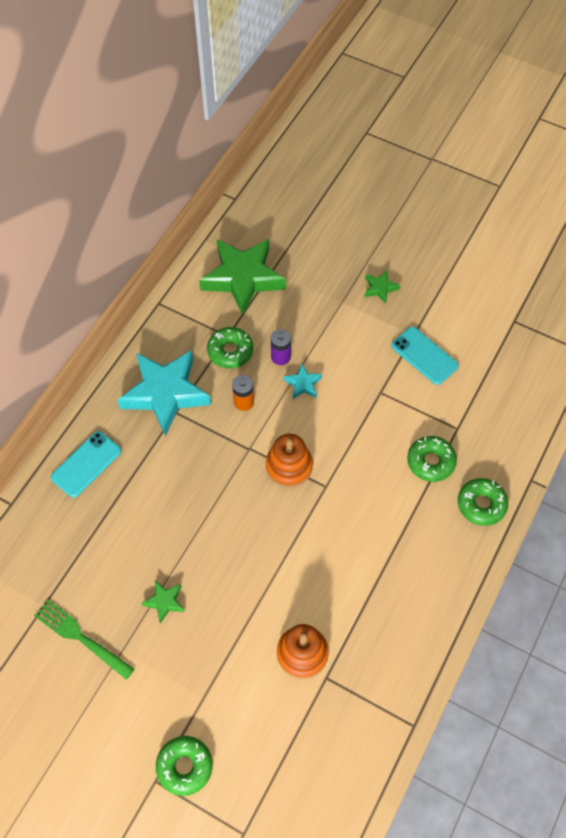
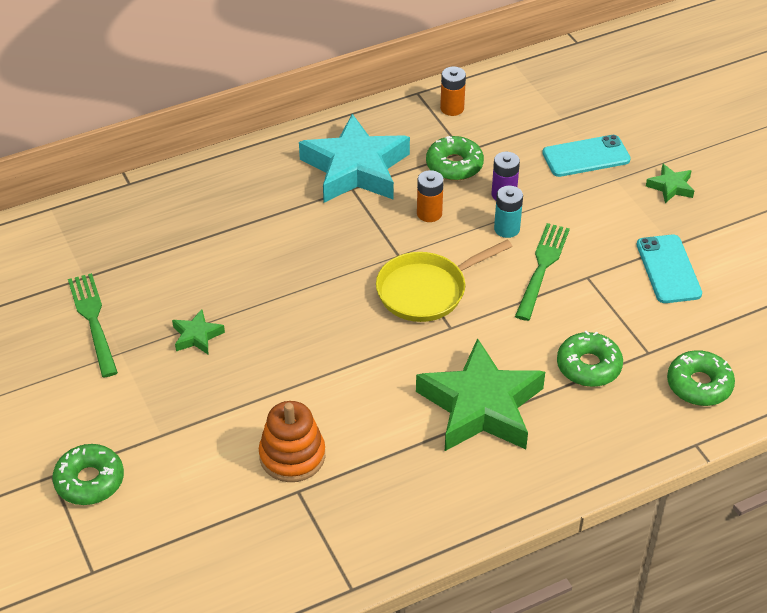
camera: 35 degrees right, 15 degrees down
(86, 464) = (226, 187): turquoise phone -> turquoise phone (586, 156)
(192, 303) = (452, 108): none -> orange battery
(243, 278) = (524, 111): green star -> green star (481, 406)
(289, 466) = (426, 290): orange stacking toy -> yellow pan
(303, 384) = (506, 229): turquoise star -> turquoise battery
(348, 402) = (542, 268): none -> green fork
(481, 504) = (613, 435): green donut -> green donut (699, 385)

